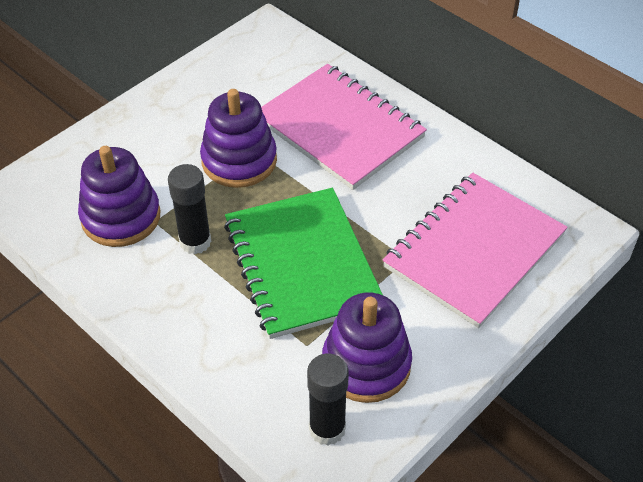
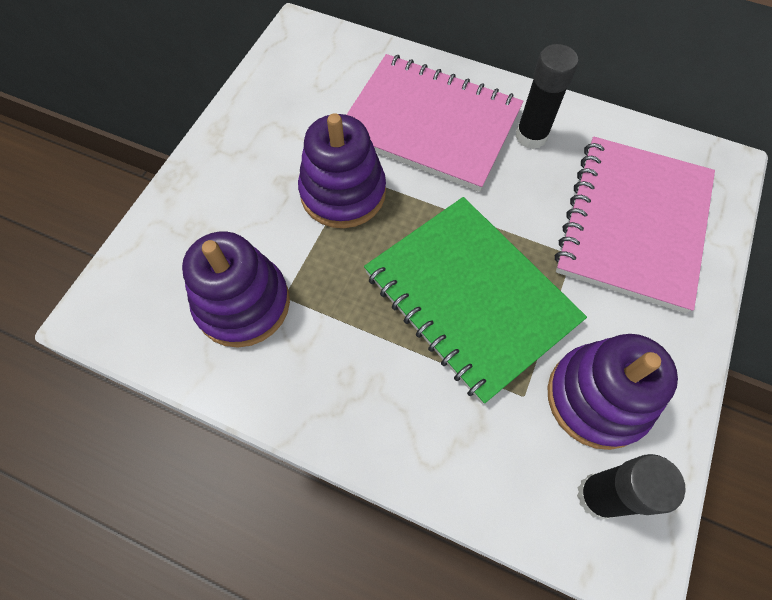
camera: 20 degrees left, 15 degrees up
(195, 242) = (342, 308): black glue stick -> black glue stick (531, 136)

